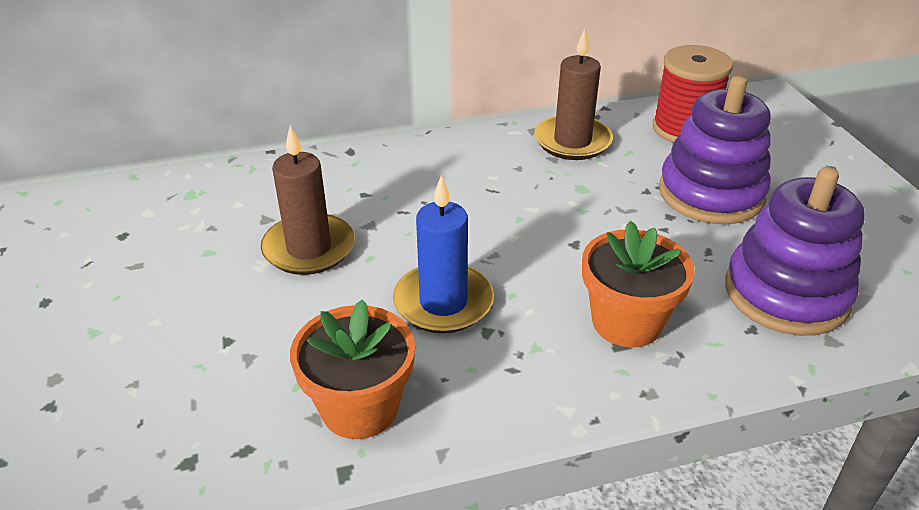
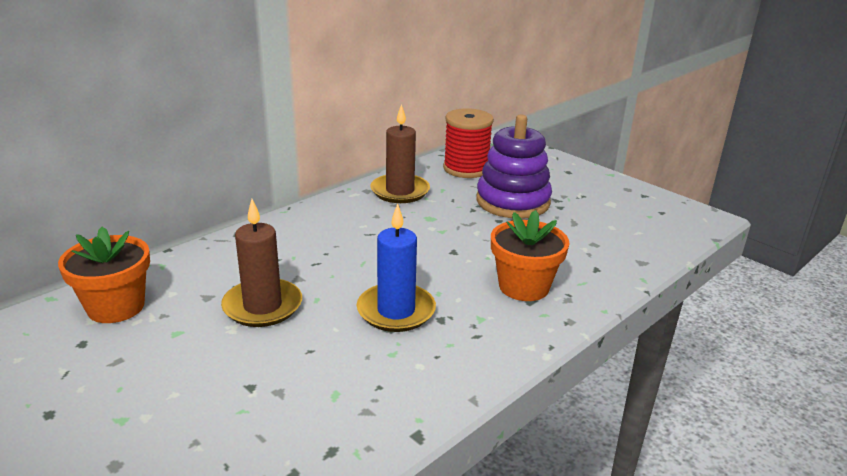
camera: 30 degrees left, 10 degrees down
(360, 407) = (394, 393): orange flower pot -> orange flower pot (116, 307)
(786, 293) = (599, 245): purple stacking toy -> none

